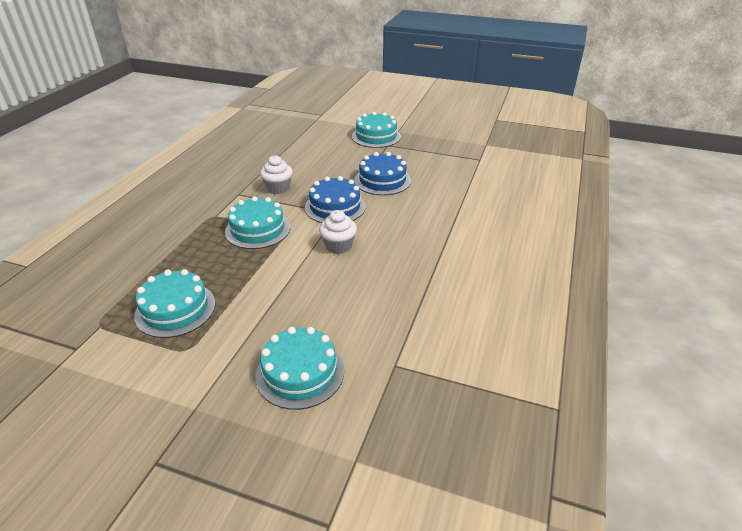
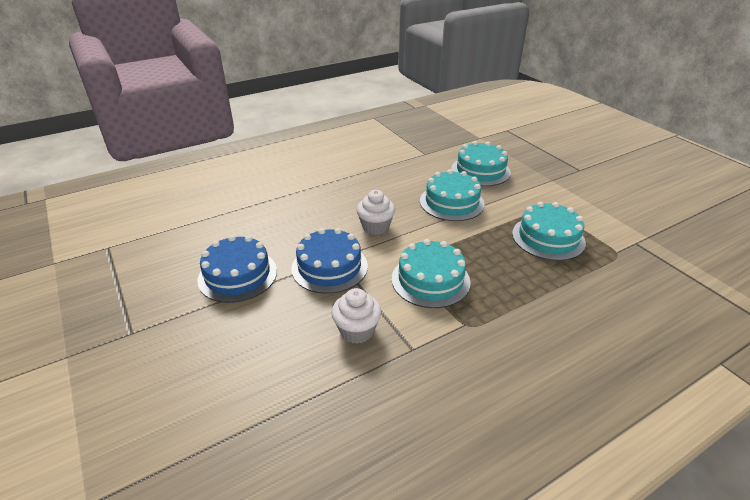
camera: 140 degrees left, 0 degrees up
(376, 136) = (108, 364): turquoise cake -> turquoise cake (451, 202)

